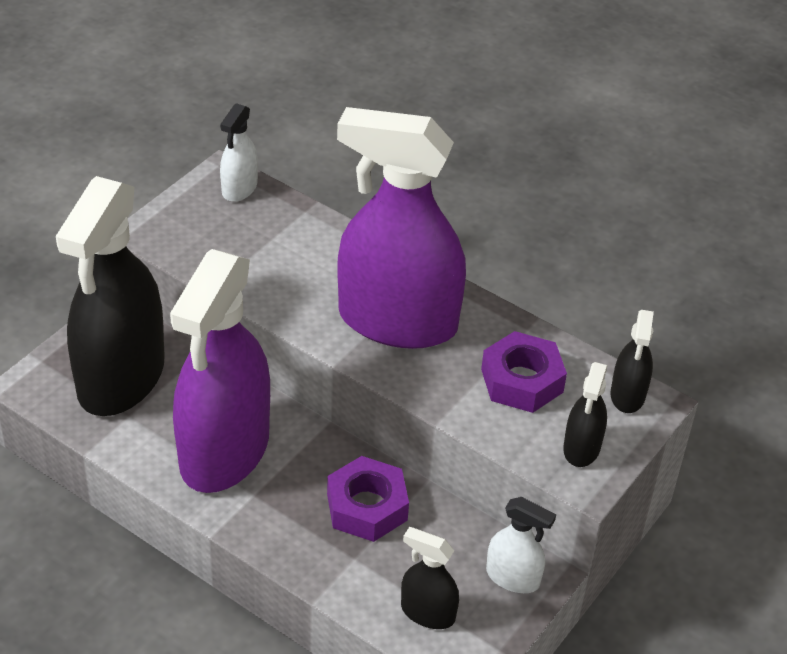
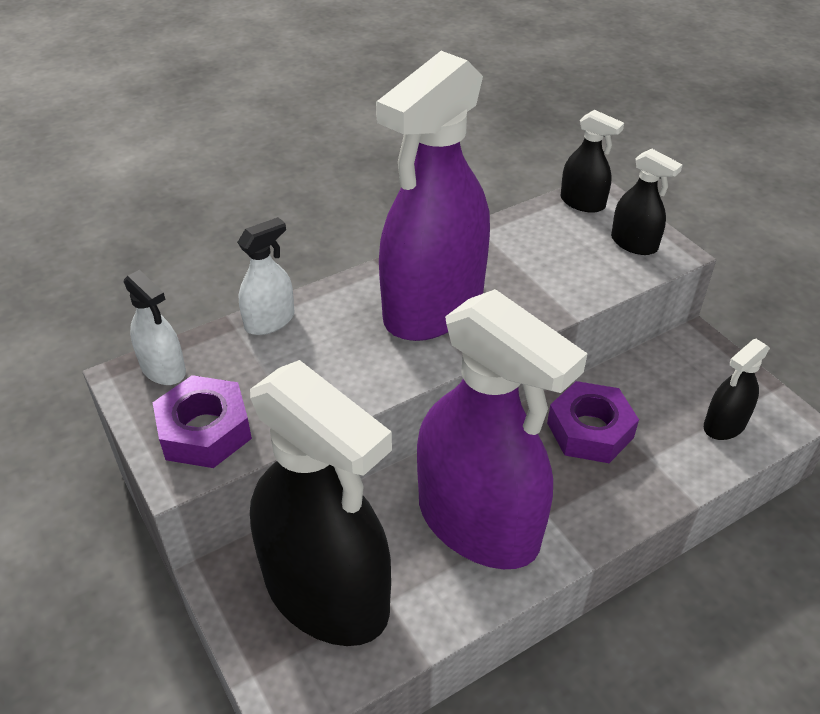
camera: 65 degrees left, 0 degrees up
(513, 577) = (696, 359): white spray bottle -> white spray bottle (270, 321)
(522, 381) = (544, 253): purple nut -> purple nut (205, 431)

